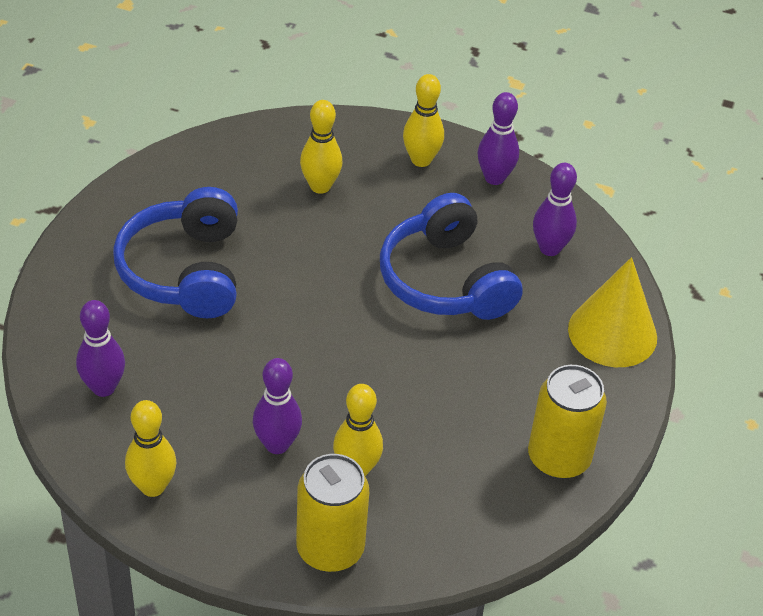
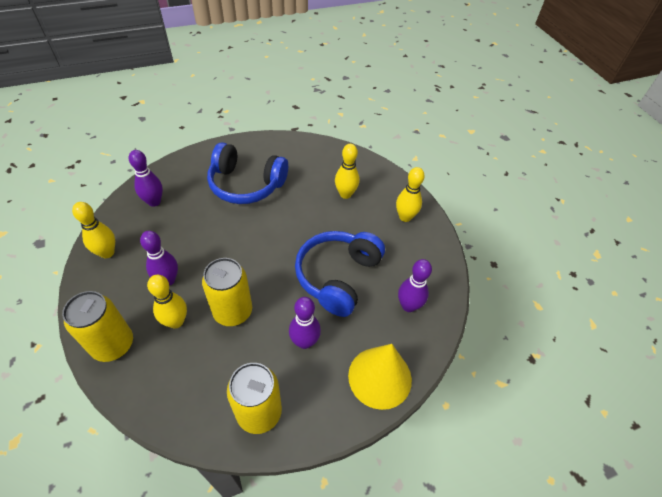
camera: 50 degrees right, 5 degrees up
(185, 271) = (246, 184): blue headphones -> blue headphones turned 120 degrees counterclockwise
(397, 407) = (233, 312): none -> yellow can
(494, 178) = (428, 251): purple bowling pin -> purple bowling pin (304, 342)

